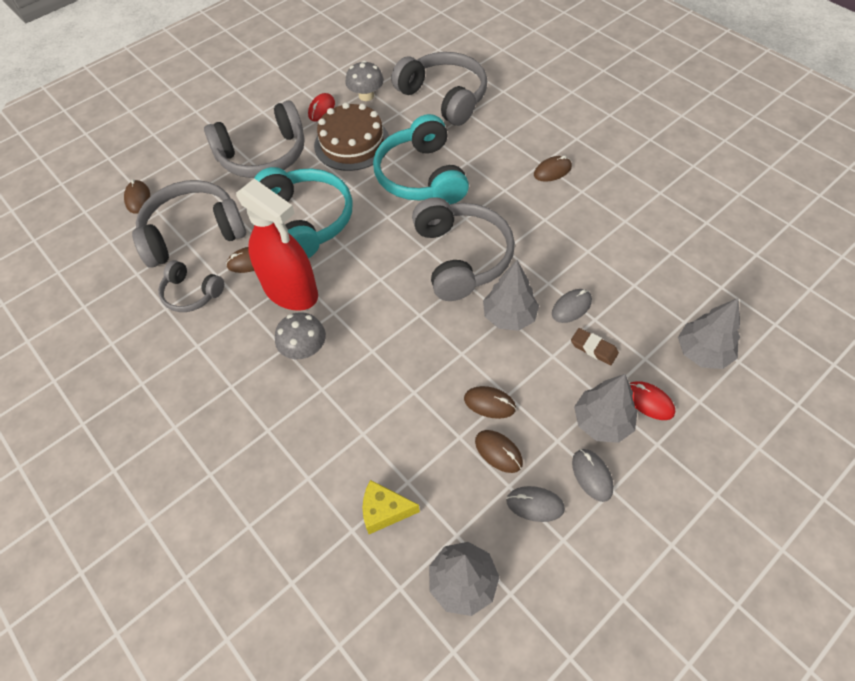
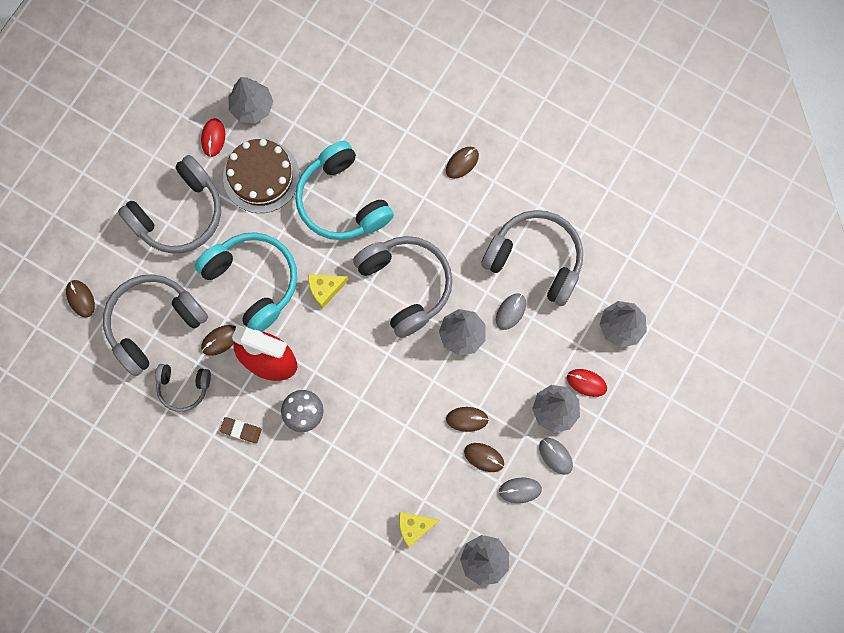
camera: 20 degrees left, 20 degrees up
(366, 96) = (252, 107): grey mushroom -> grey tree
(375, 242) = (325, 289): none -> yellow cheese
(444, 97) = (332, 90): grey headphones -> grey headphones (535, 259)
(593, 348) = (536, 346): brown eraser -> brown eraser (241, 430)

